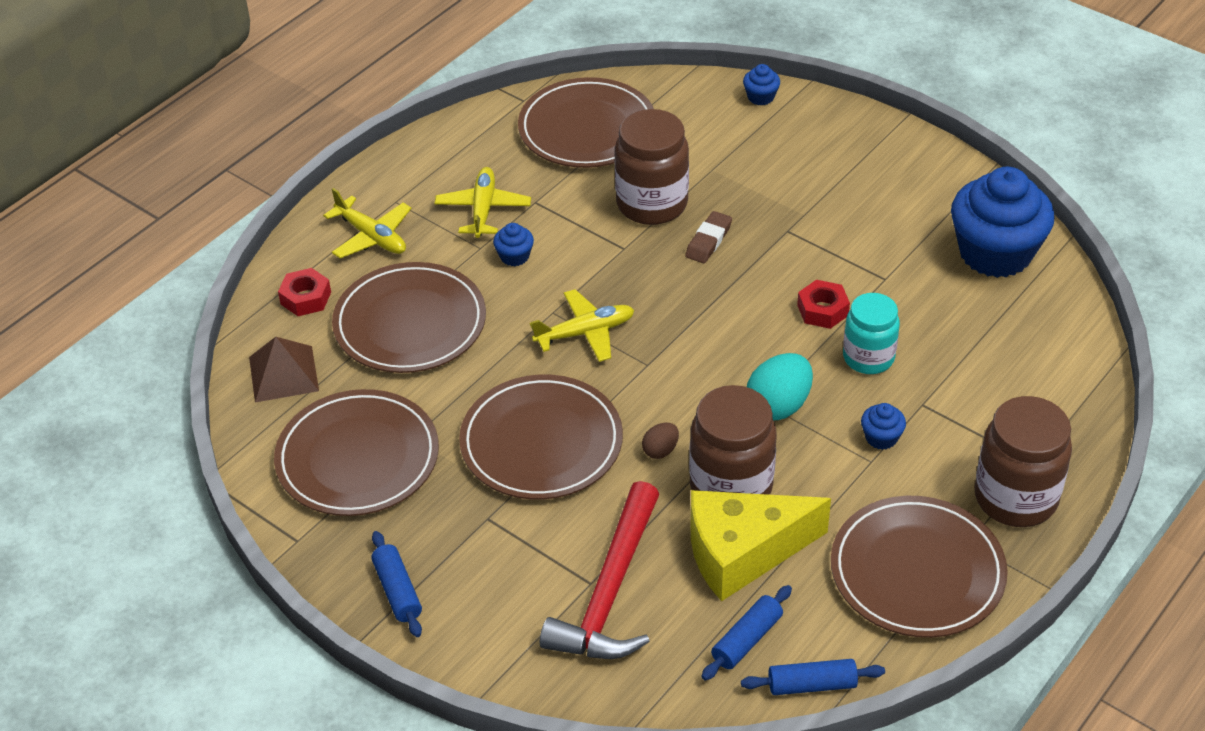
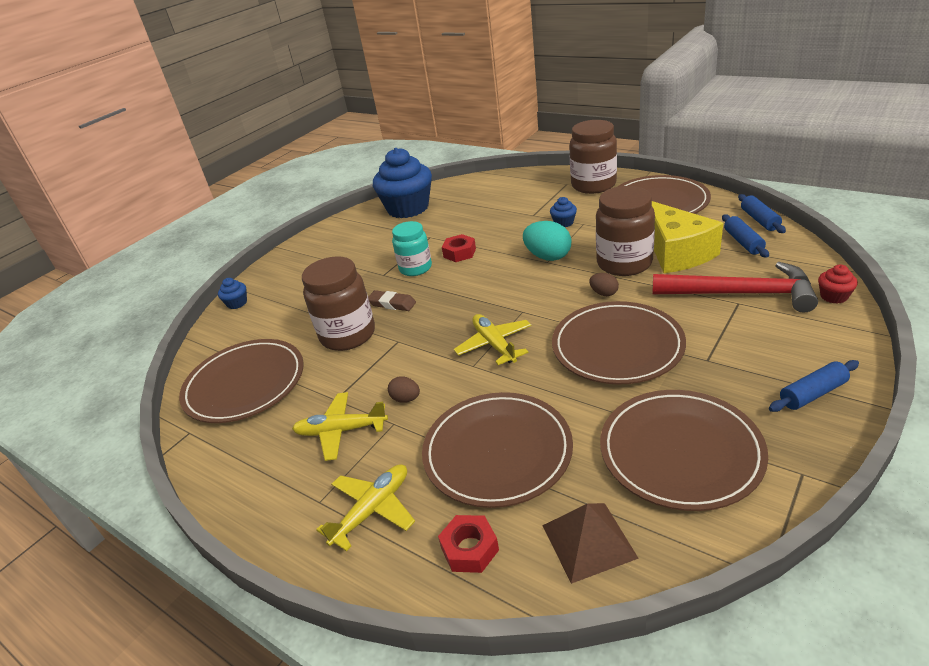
camera: 90 degrees left, 10 degrees down
(514, 256) = (406, 399): blue cupcake -> brown egg
(569, 688) = (833, 296): none -> red cupcake
(746, 640) = (743, 242): blue rolling pin -> blue rolling pin turned 45 degrees clockwise
(868, 358) = (499, 234): turquoise jar -> turquoise jar (415, 268)

